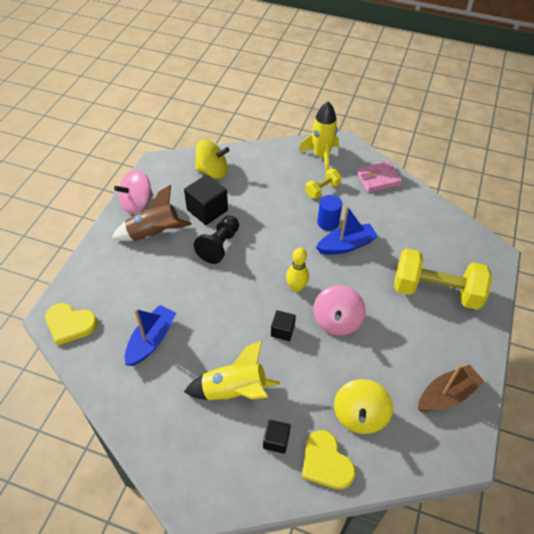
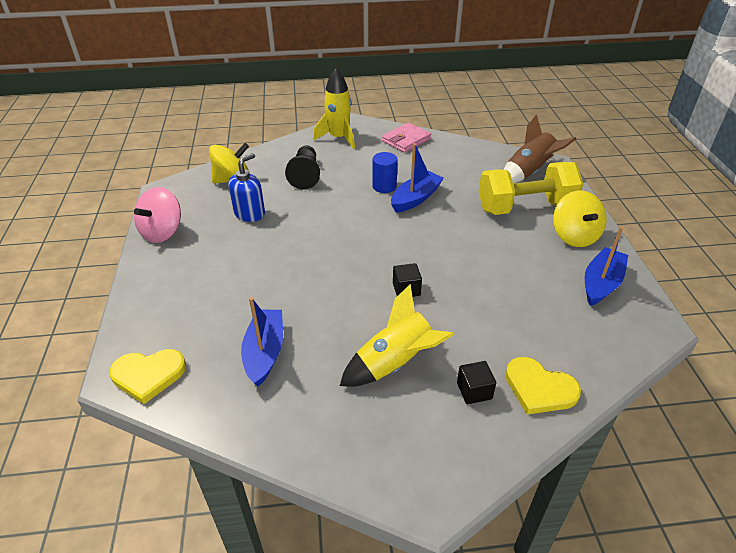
camera: 25 degrees left, 10 degrees down
(154, 234) = (201, 252): brown rocket -> brown rocket (528, 172)
(207, 210) = (249, 213): black cube -> blue soap dispenser
(219, 246) = (285, 239): black pawn -> black pawn (305, 175)
(296, 287) = (392, 248): yellow bowling pin -> none
(322, 190) = (359, 163): yellow dumbbell -> none
(337, 321) = (454, 262): pink spinning top -> none
(359, 415) = (538, 332): yellow spinning top -> yellow spinning top (574, 236)
(446, 395) = (601, 283): brown boat -> blue boat

